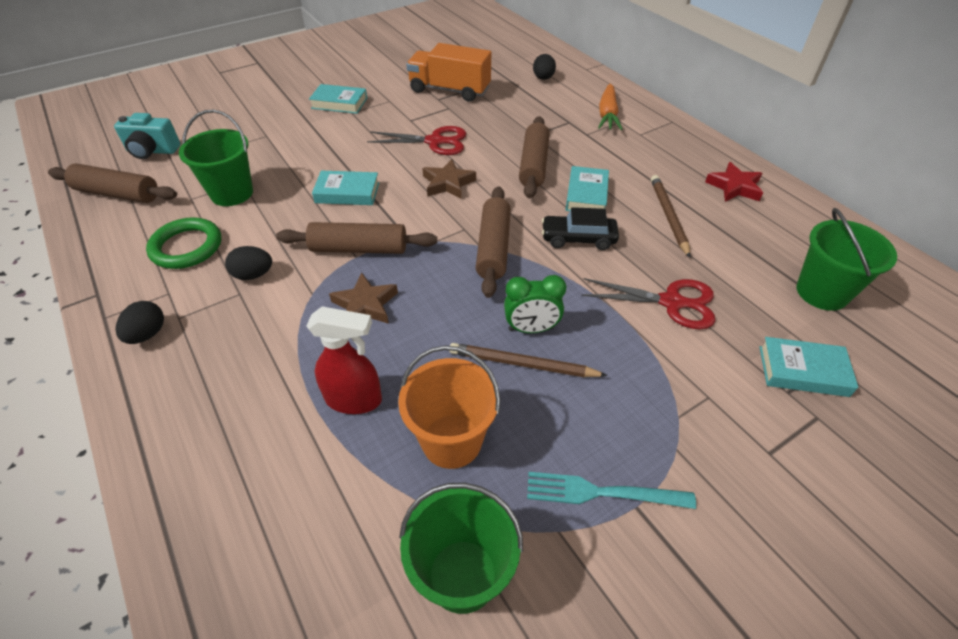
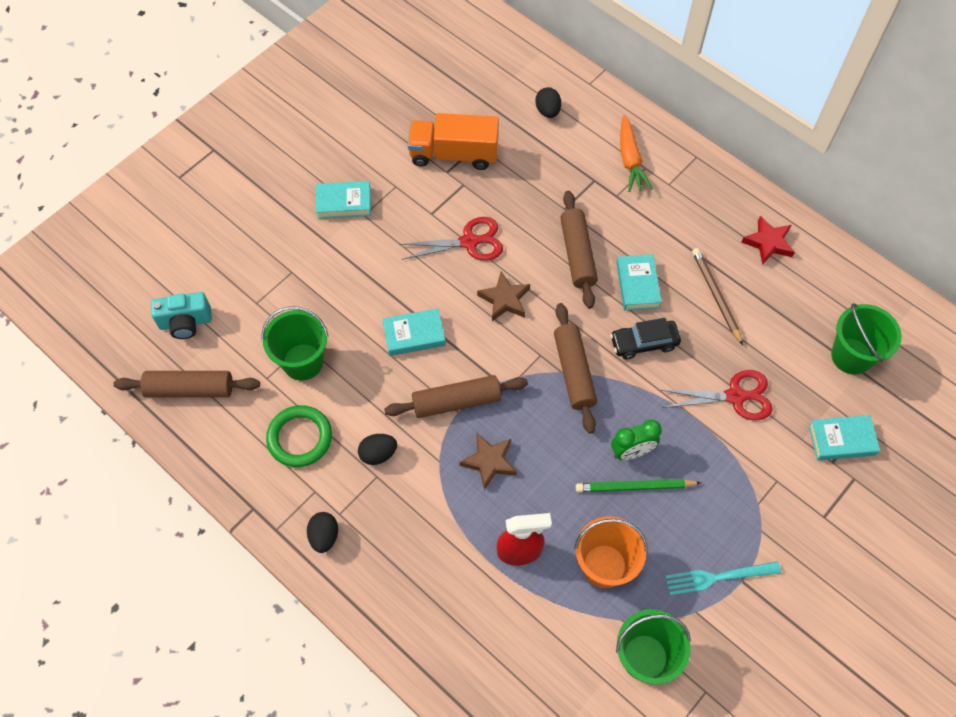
camera: 15 degrees left, 15 degrees up
(523, 364) = (635, 487): brown pencil -> green pencil

